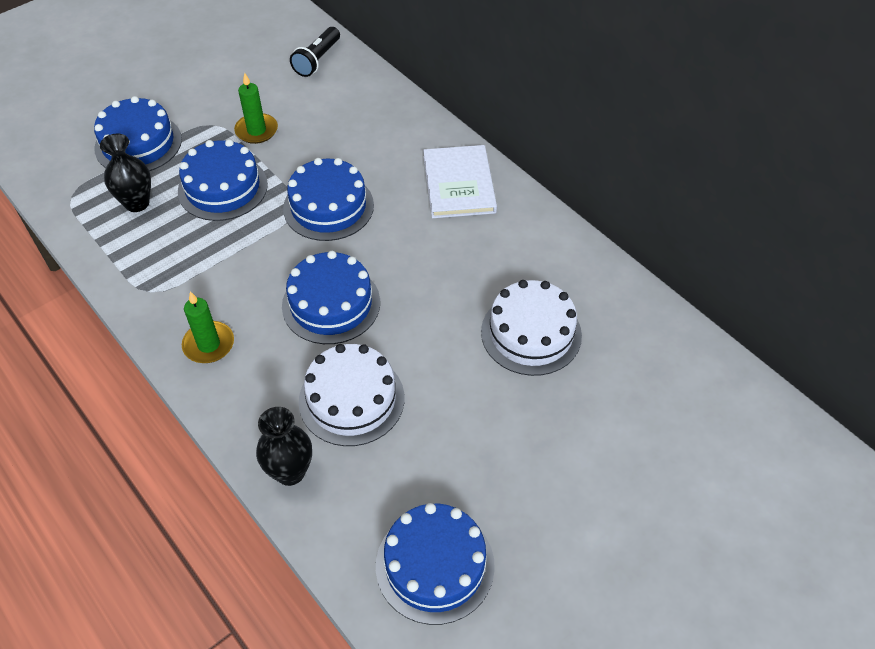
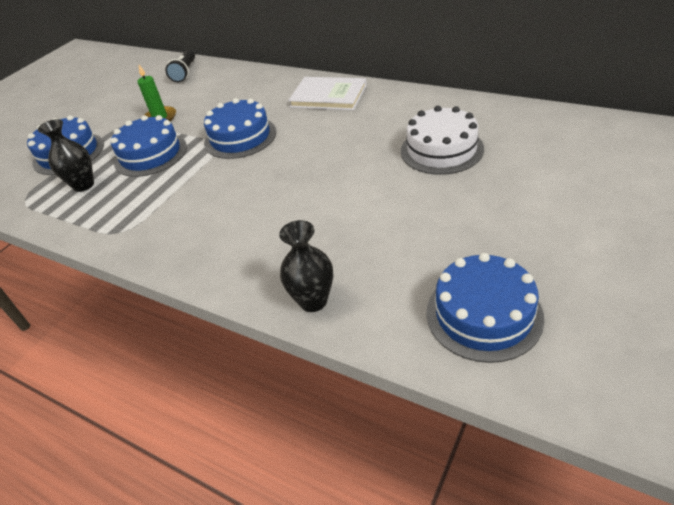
camera: 15 degrees left, 10 degrees down
(209, 344) = (190, 245): green candle -> none
(331, 304) = (277, 187): blue cake -> none
(351, 399) = (333, 235): white cake -> none
(458, 184) = (328, 96): white book -> white book turned 45 degrees counterclockwise

